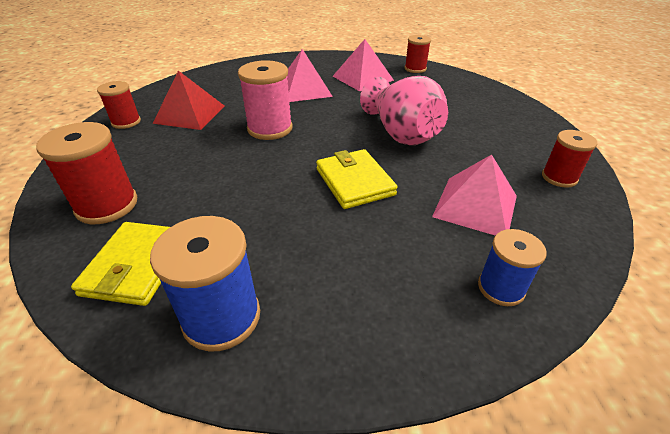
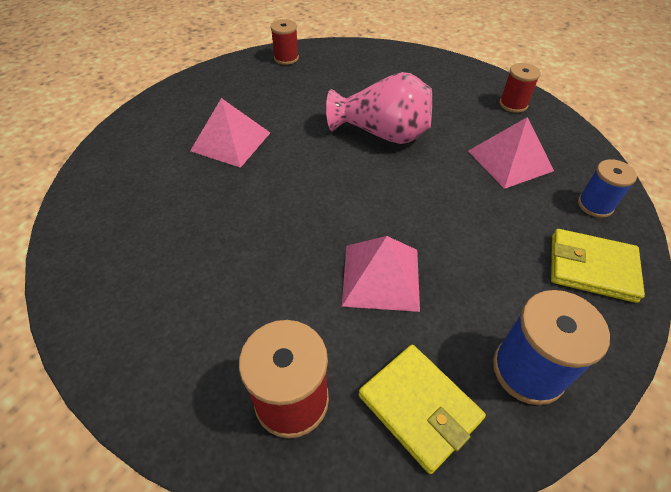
camera: 50 degrees left, 10 degrees up
(126, 122) = (112, 317): red spool -> none
(190, 114) = (169, 251): red pyramid -> none
(270, 129) = (280, 205): pink spool -> none
(354, 182) = (424, 201): yellow wallet -> yellow wallet (591, 268)
(363, 78) = (260, 95): pink pyramid -> pink pyramid (381, 276)

